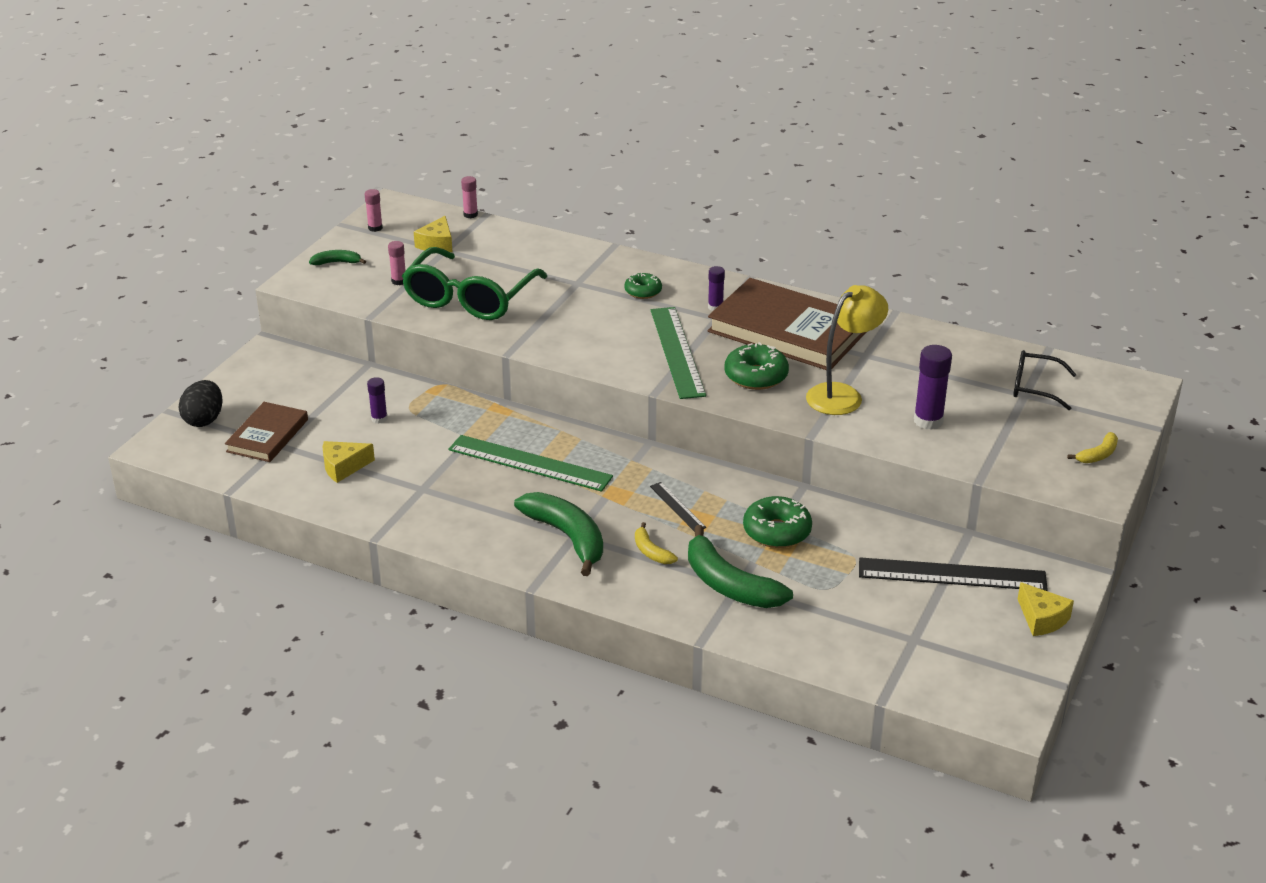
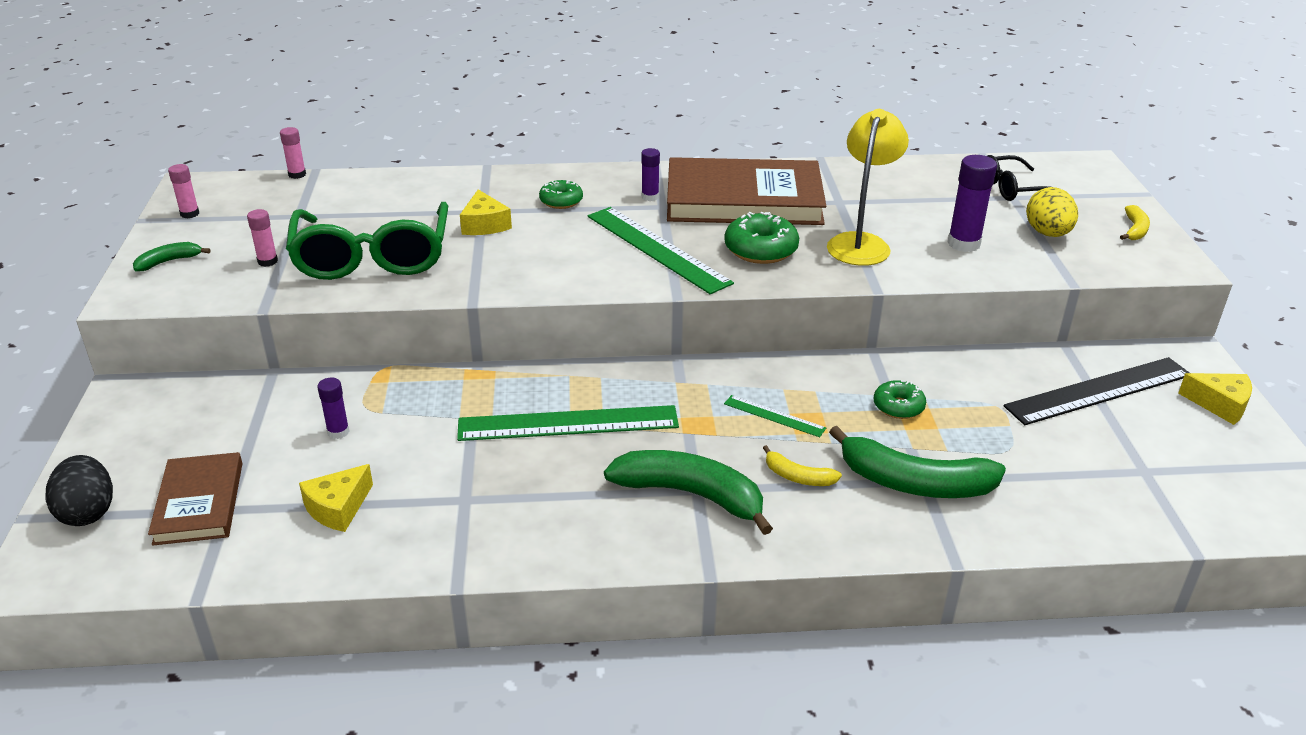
camera: 30 degrees left, 0 degrees up
(437, 244) = (282, 212): yellow cheese -> yellow cheese (484, 224)
(677, 506) = (774, 416): black ruler -> green ruler
(777, 531) = (898, 407): green donut -> green donut, size x0.63
(1013, 434) = (1047, 233): none -> yellow egg

